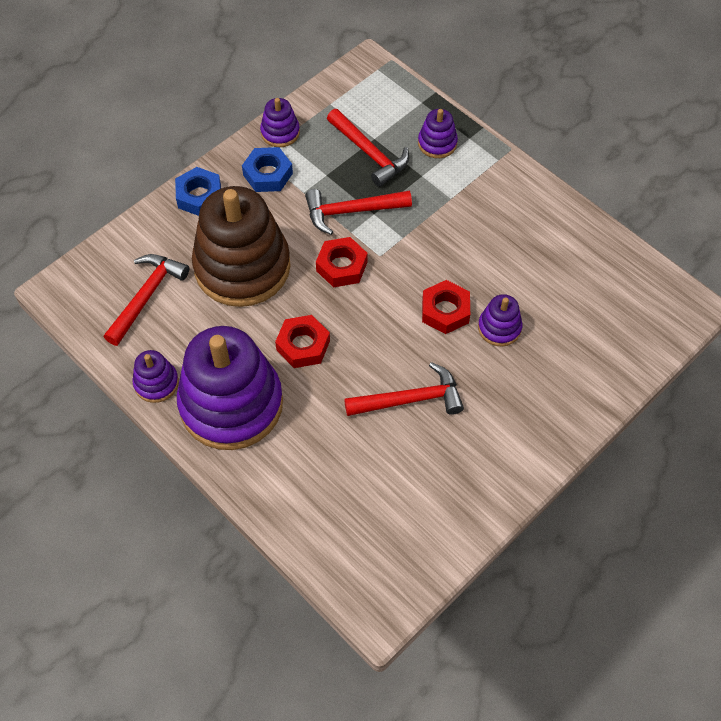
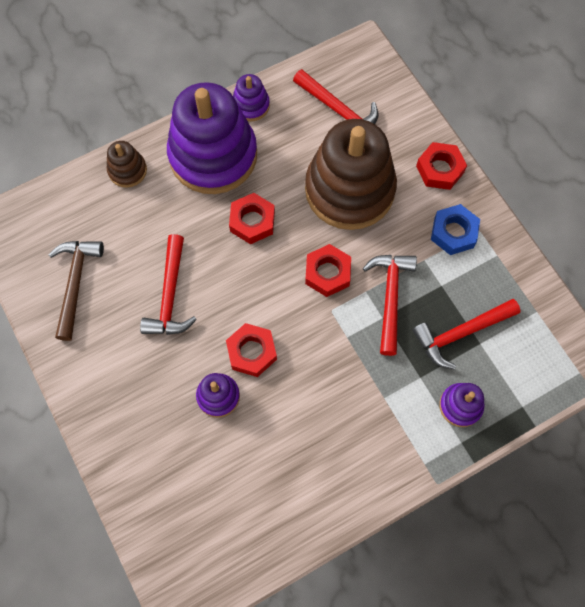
camera: 105 degrees right, 10 degrees up
(199, 196) = (440, 169): blue nut -> red nut
(272, 488) = (127, 170): none -> brown stacking toy
(280, 132) = (505, 255): purple stacking toy -> none
(427, 498) = (75, 283): none -> brown hammer

